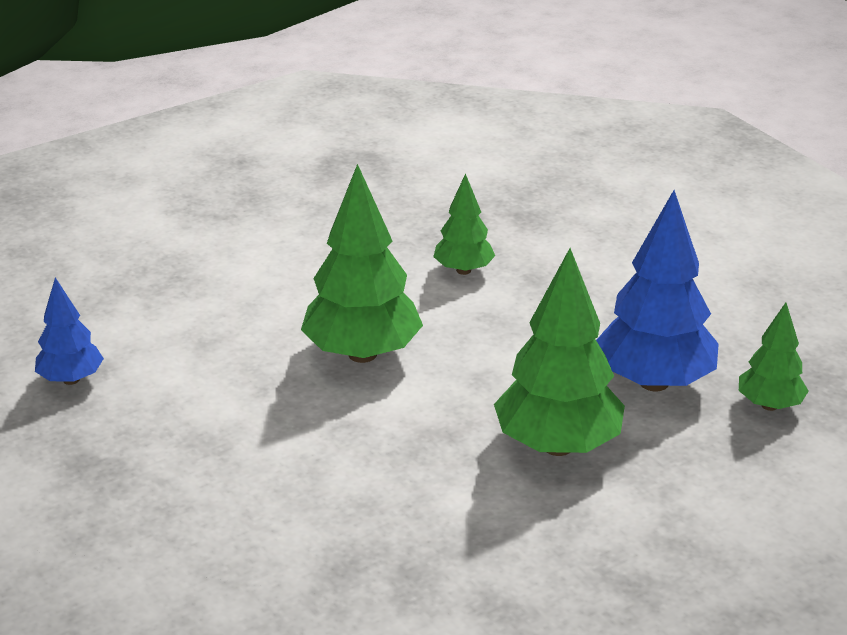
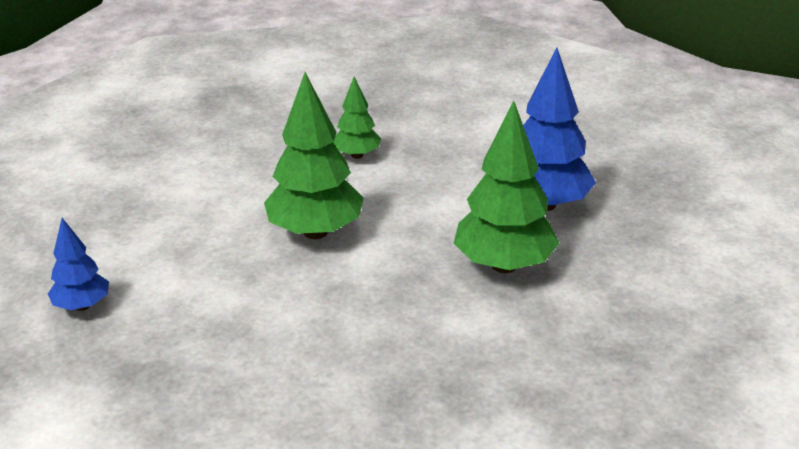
camera: 20 degrees left, 0 degrees up
(769, 405) = (633, 202): green tree -> none

